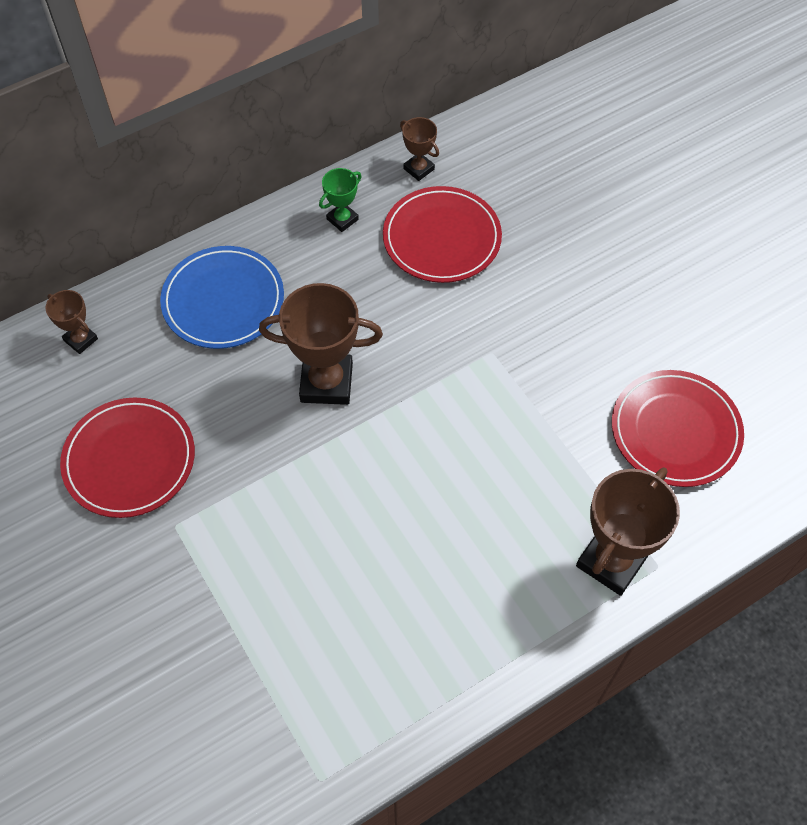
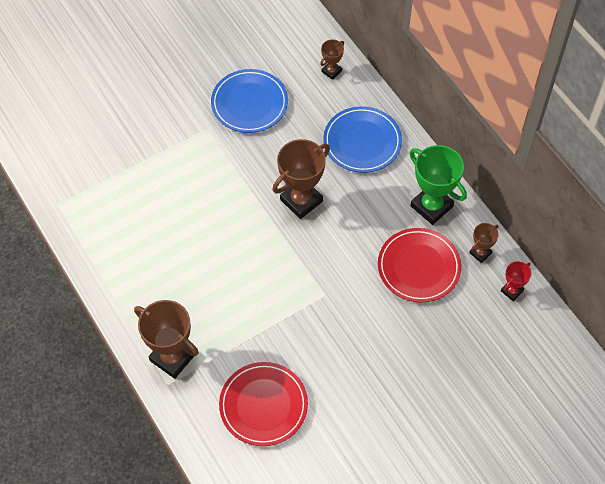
camera: 90 degrees right, 0 degrees up
(129, 460) = (249, 103): red plate -> blue plate
(326, 383) = (301, 200): brown trophy -> brown trophy turned 45 degrees clockwise
(342, 219) = (431, 206): green trophy -> green trophy, size x1.94
(475, 139) = (512, 291): none -> red trophy

